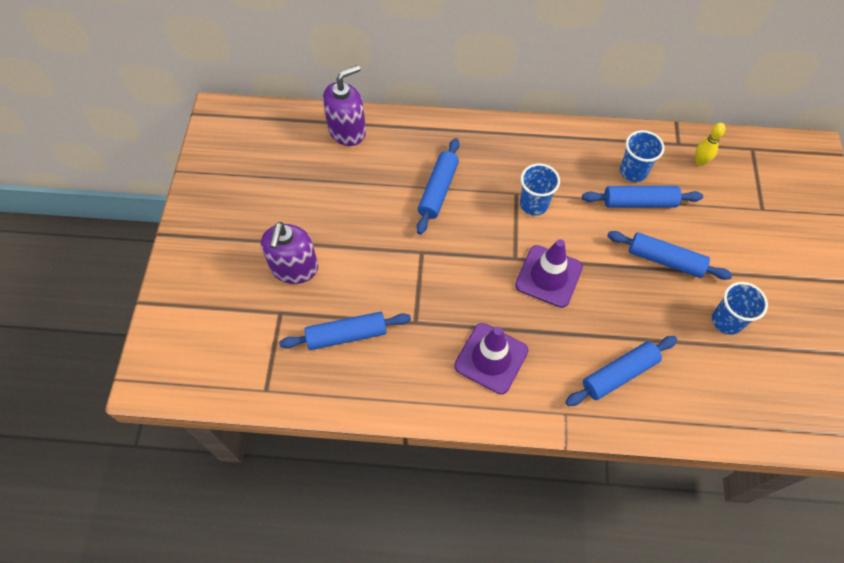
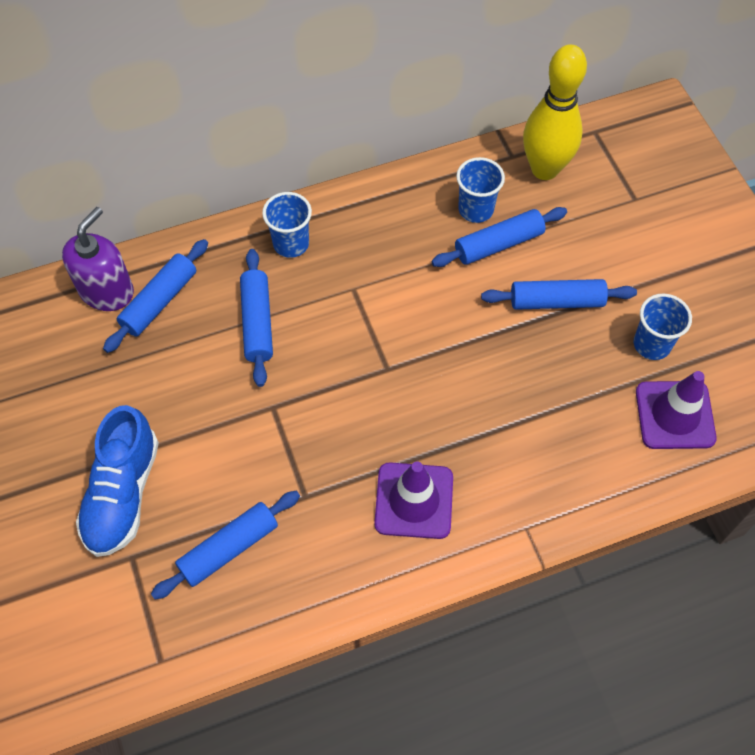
camera: 25 degrees left, 0 degrees up
(294, 268) = (123, 493): purple soap dispenser -> blue shoe
(534, 204) = (379, 294): blue cup -> blue cup (291, 244)
(548, 276) = (435, 374): purple traffic cone -> purple traffic cone (675, 415)
(619, 374) = (564, 456): blue rolling pin -> blue rolling pin (159, 301)
(700, 162) = (544, 169): yellow bowling pin -> yellow bowling pin, size x2.28

